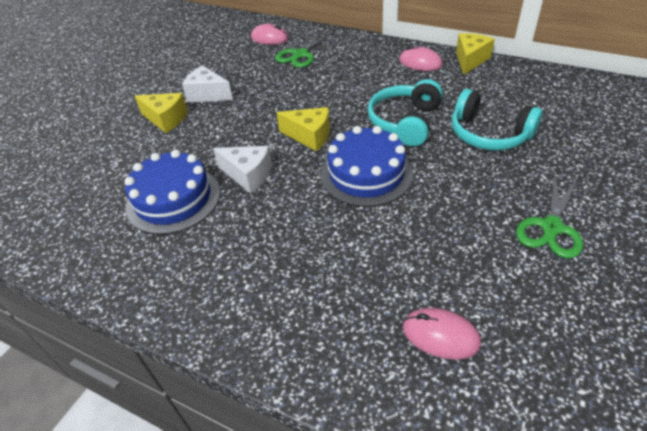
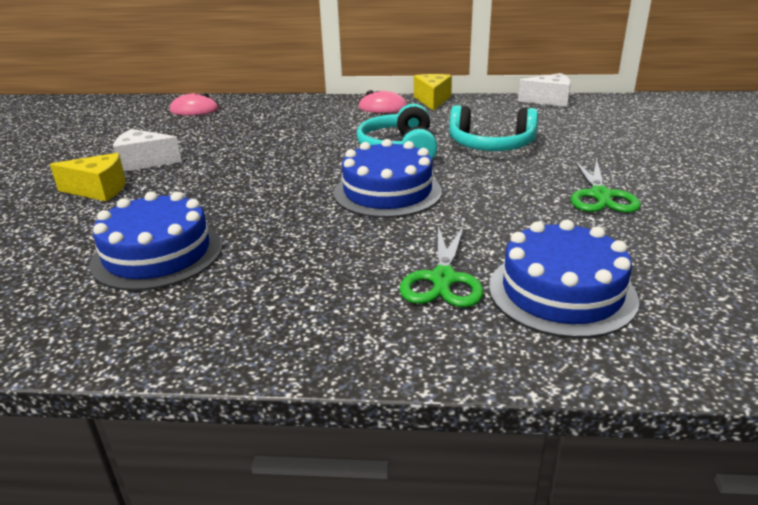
camera: 25 degrees left, 15 degrees down
(248, 175) = (246, 217): white cheese -> white cheese (549, 100)
(301, 54) = (243, 117): green scissors -> green scissors (443, 279)
(309, 136) = (300, 175): yellow cheese -> none
(440, 335) = (561, 292): pink mouse -> blue cake

